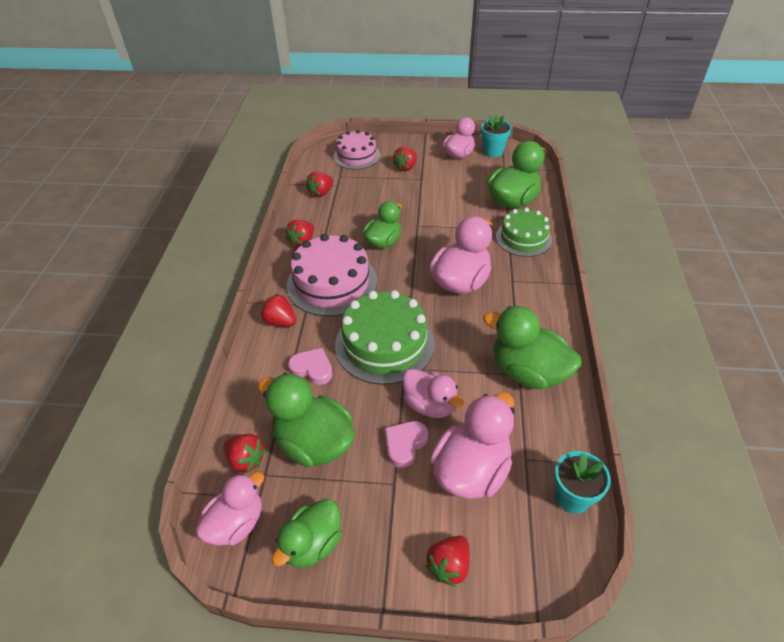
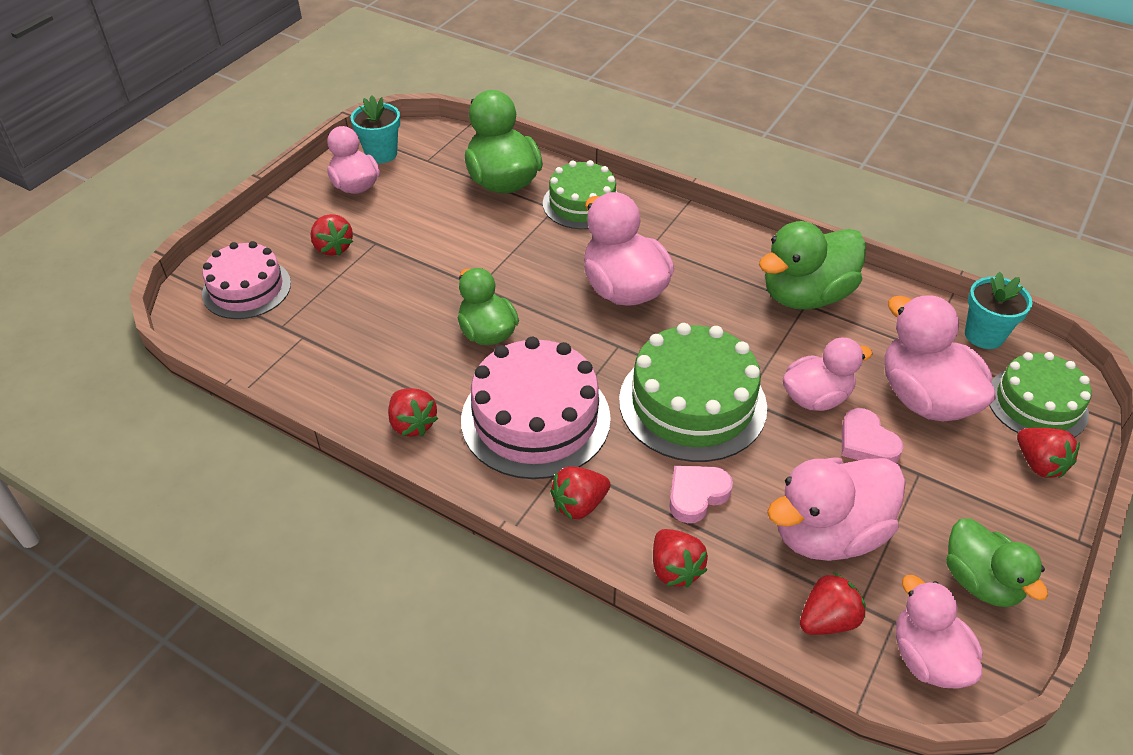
camera: 65 degrees left, 0 degrees up
(313, 442) = (828, 533): green duck -> pink duck
(321, 193) = (306, 362): red strawberry -> red strawberry (675, 569)
(517, 553) = (1037, 404): none -> green cake

